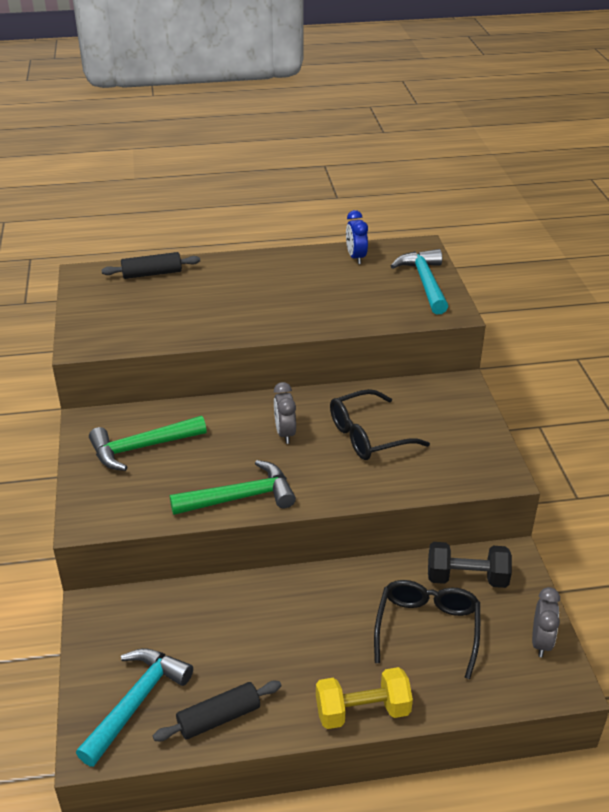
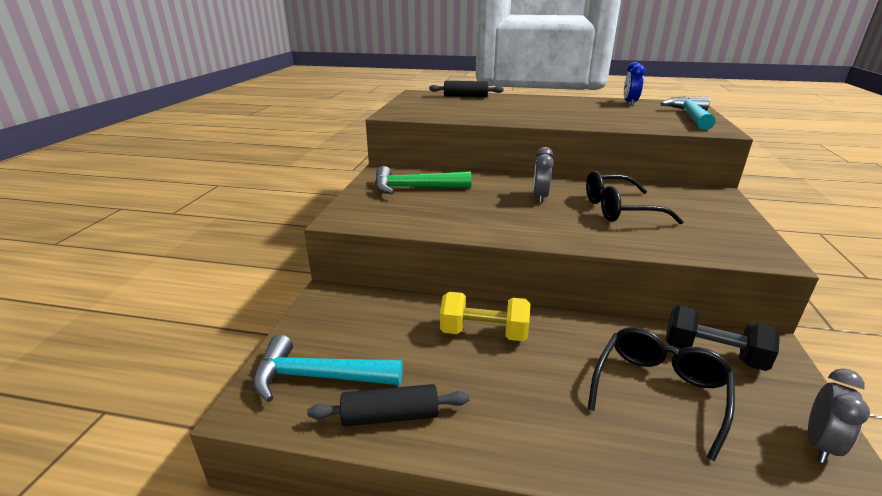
camera: 20 degrees right, 10 degrees down
(136, 702) = (317, 377): turquoise hammer -> turquoise hammer turned 135 degrees counterclockwise
(241, 497) = (483, 227): green hammer -> none
(362, 711) = (560, 458): yellow dumbbell -> yellow dumbbell (484, 333)

